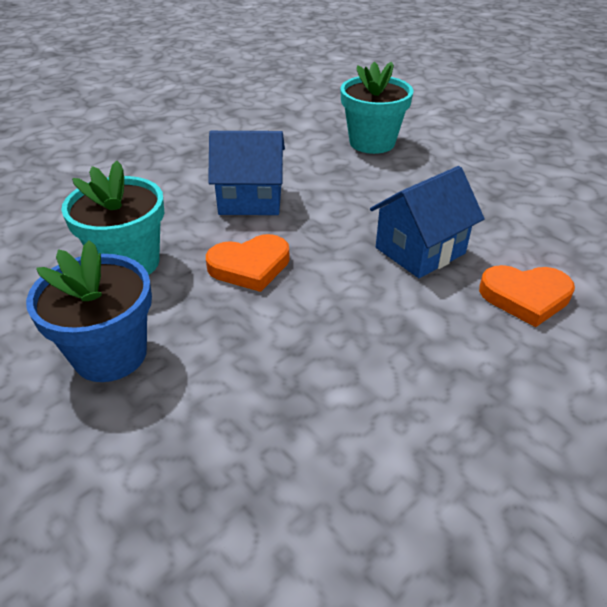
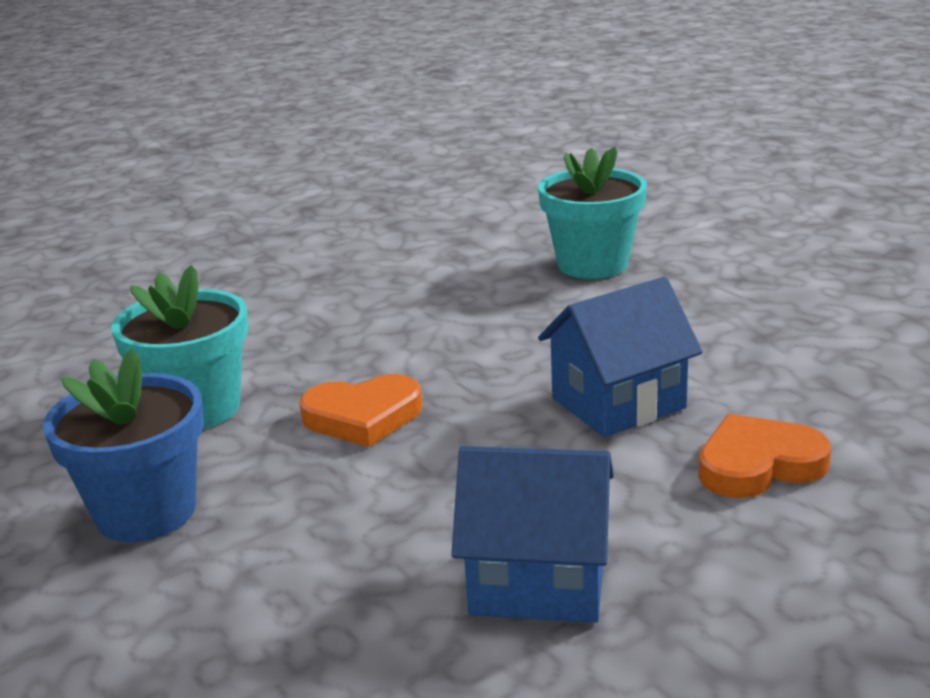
camera: 10 degrees right, 15 degrees down
(250, 200) = (388, 336): blue house -> blue house (538, 581)
(525, 297) = (758, 464): orange heart -> orange heart turned 150 degrees clockwise

